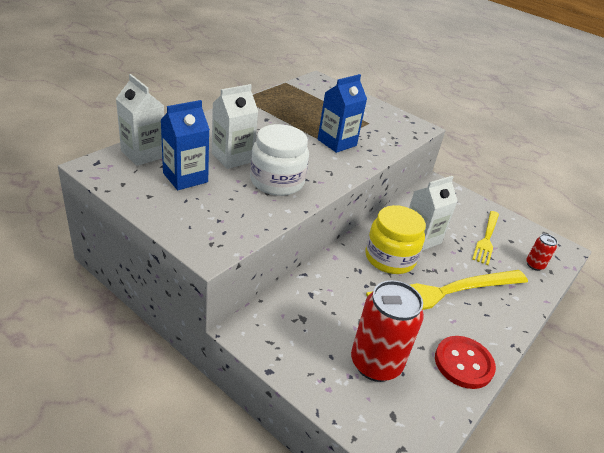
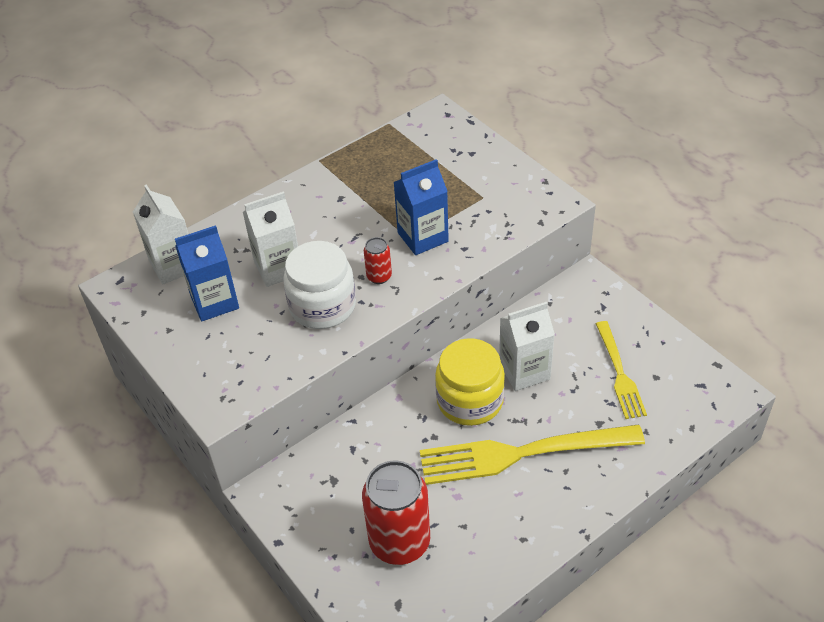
camera: 20 degrees right, 10 degrees up
(463, 363) = (507, 550): red button -> none
(486, 239) = (620, 373): yellow fork -> yellow fork turned 45 degrees counterclockwise
(534, 265) = (671, 417): red can -> red can (379, 276)

